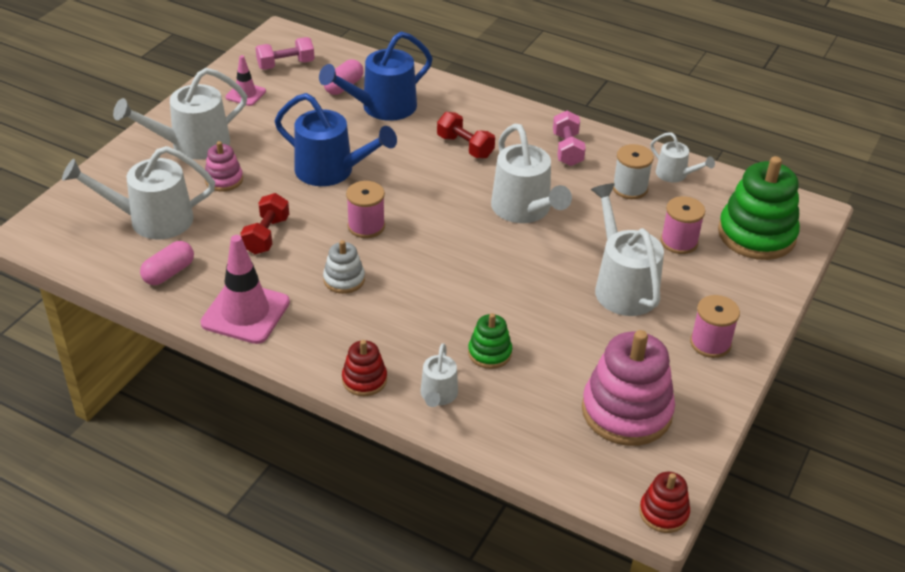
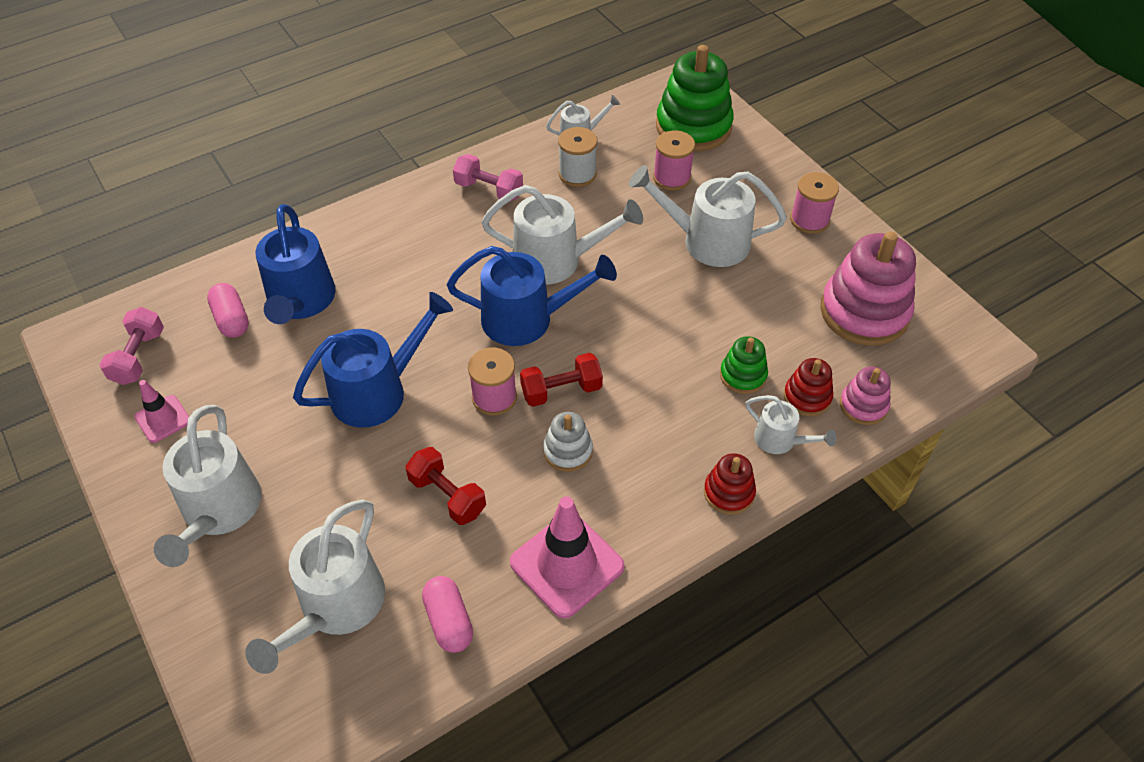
camera: 60 degrees left, 10 degrees up
(224, 180) = (314, 502): pink stacking toy -> pink stacking toy (863, 406)
(453, 216) = (528, 319): none -> blue watering can
(465, 147) = (424, 262): red dumbbell -> red dumbbell (561, 391)
(663, 513) = (989, 342): red stacking toy -> red stacking toy (807, 397)

